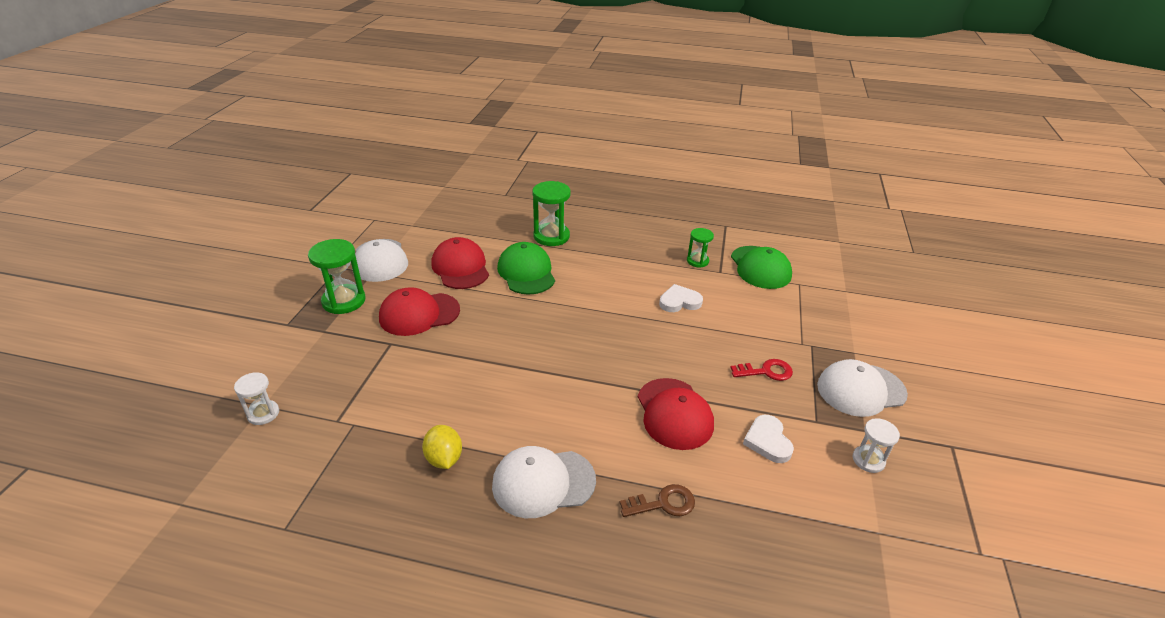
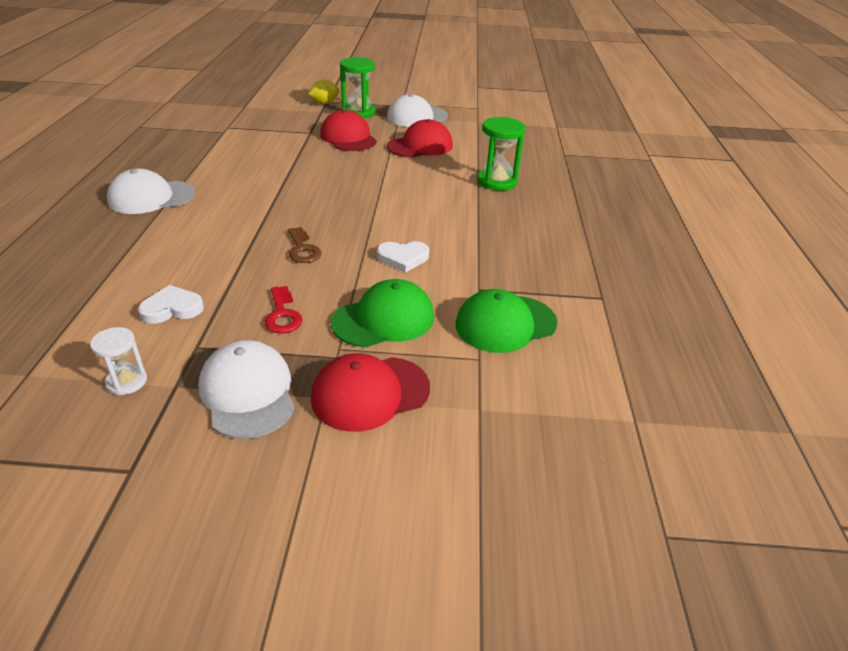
camera: 80 degrees right, 0 degrees up
(263, 414) = (236, 108): white hourglass -> none
(444, 458) = (184, 162): yellow lemon -> yellow lemon (324, 103)
(526, 272) = (425, 173): green cap -> green cap (384, 319)
(543, 482) = (151, 197): white cap -> white cap turned 90 degrees counterclockwise
(663, 503) = (112, 248): brown key -> brown key (302, 249)
(674, 413) = (219, 254): red cap -> red cap (370, 393)
(679, 302) = (403, 258): white heart -> white heart turned 105 degrees clockwise
(697, 261) = (495, 272): green hourglass -> none

